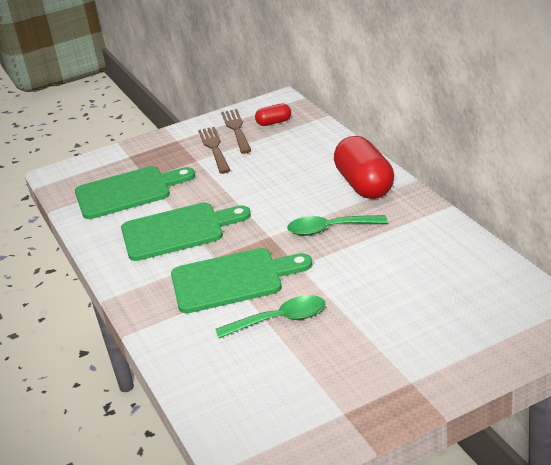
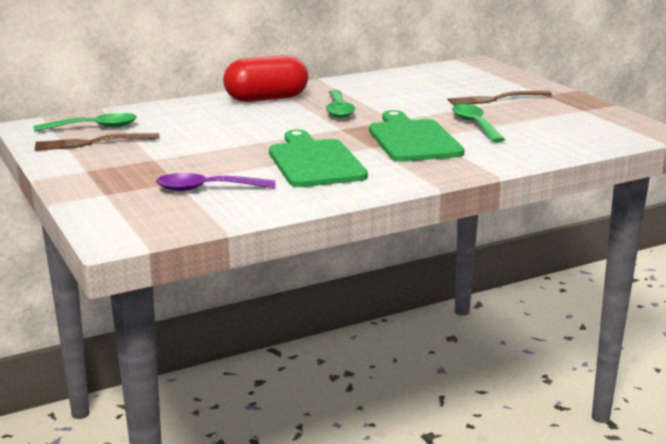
camera: 95 degrees left, 10 degrees down
(128, 192) = (207, 189): green cutting board -> purple spoon
(214, 148) = (131, 151): brown fork -> brown fork (496, 99)
(274, 122) = (94, 127): red capsule -> green spoon

